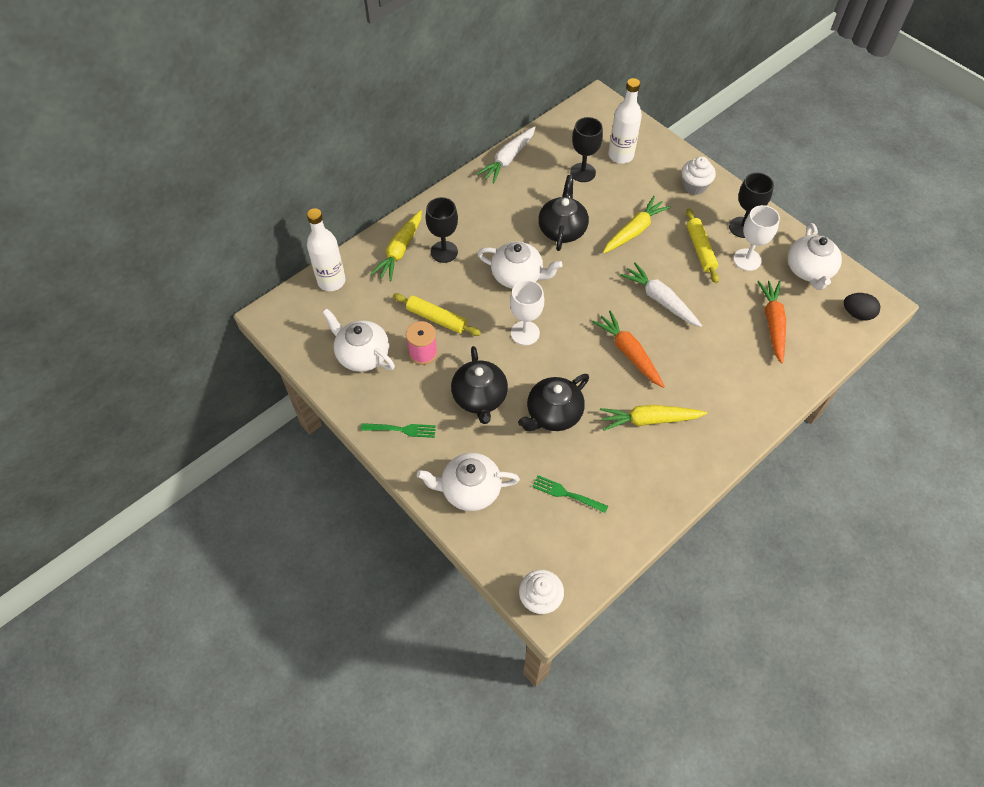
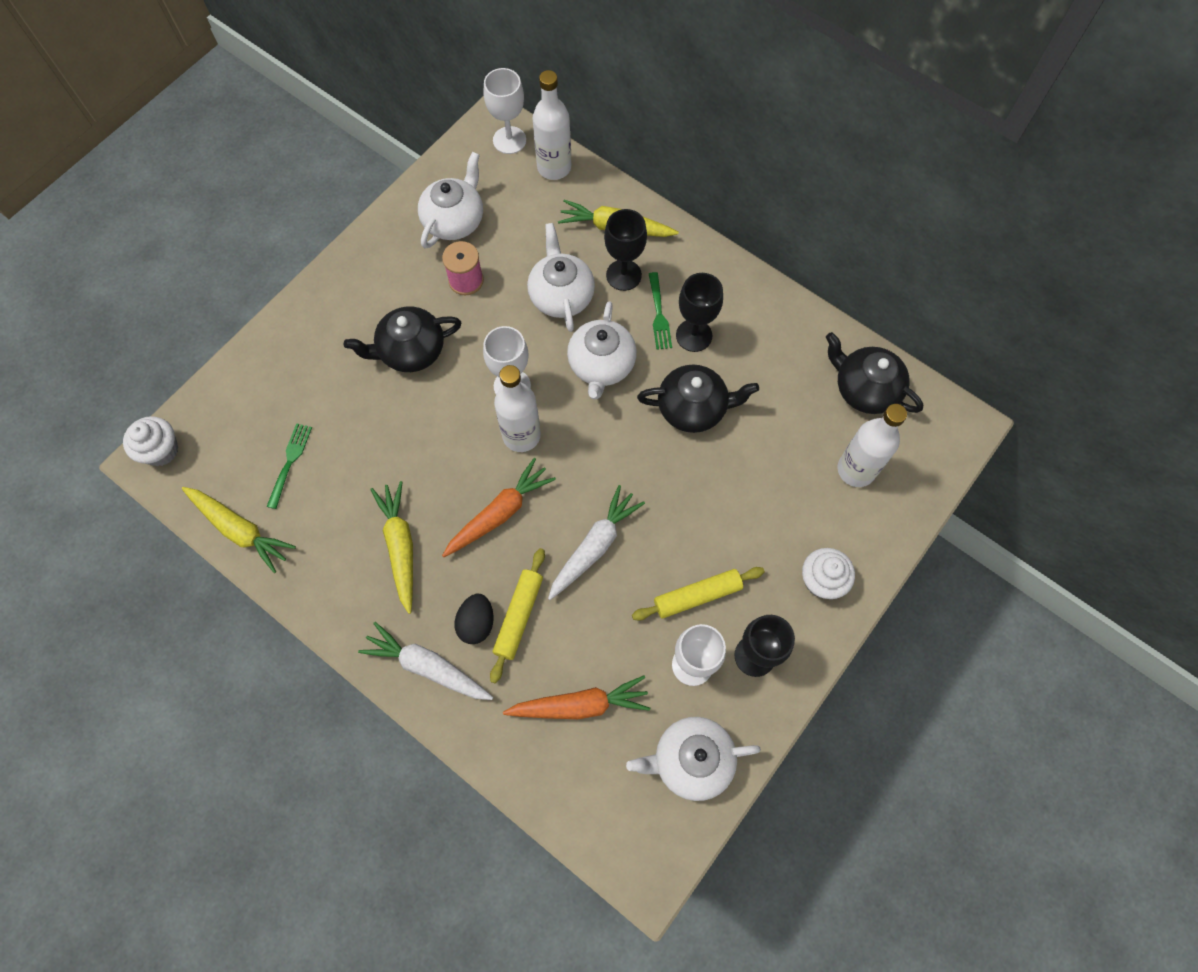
camera: 80 degrees right, 10 degrees up
(294, 307) = (509, 140): none -> white goblet
(401, 430) = (358, 279): green fork -> green fork (658, 314)
(436, 318) = (518, 286): yellow rolling pin -> yellow rolling pin (519, 616)
(469, 489) = (288, 360): white teapot -> white teapot (561, 295)
(508, 159) = (806, 323): white carrot -> white carrot (427, 667)
(553, 414) = (397, 434): black teapot -> black teapot (865, 389)
(567, 332) = (521, 435): none -> white bottle
(582, 172) = (807, 422): black goblet -> black goblet (694, 335)
(634, 231) = (712, 501): yellow carrot -> yellow carrot (240, 530)
(857, 314) = (620, 835): black egg -> black egg (476, 623)

